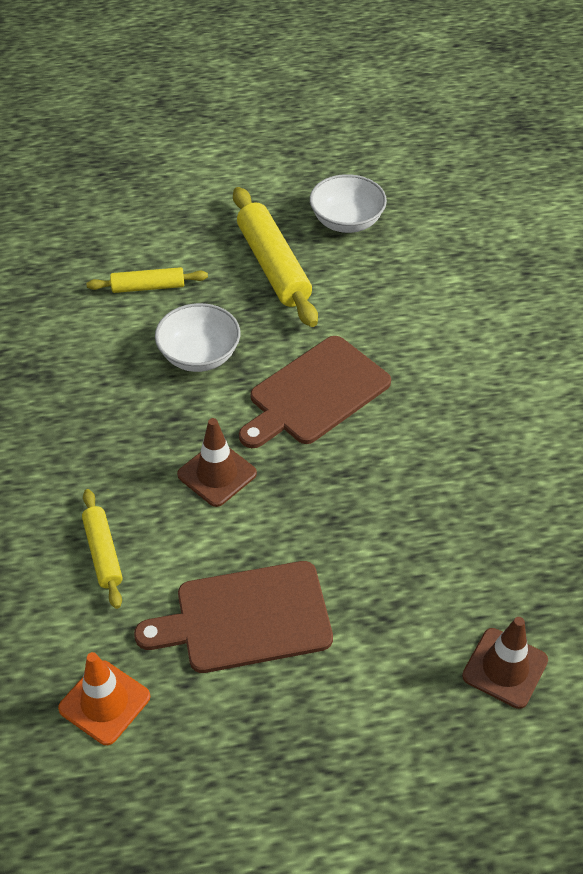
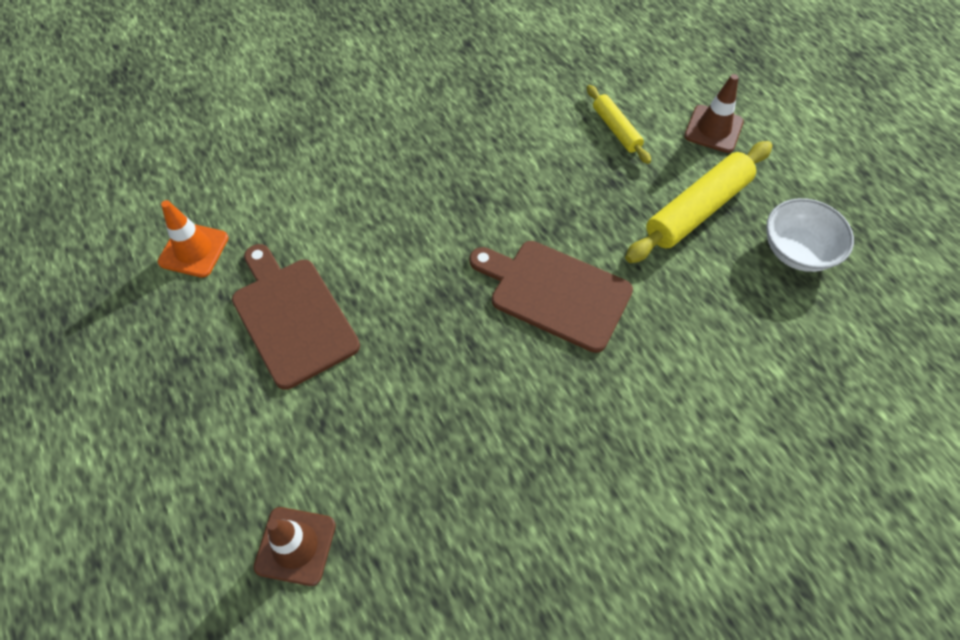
camera: 70 degrees right, 10 degrees up
(103, 553) = (325, 200): yellow rolling pin -> none
(199, 355) = (556, 192): white bowl -> none
(217, 474) = (431, 248): brown traffic cone -> brown traffic cone (713, 129)

